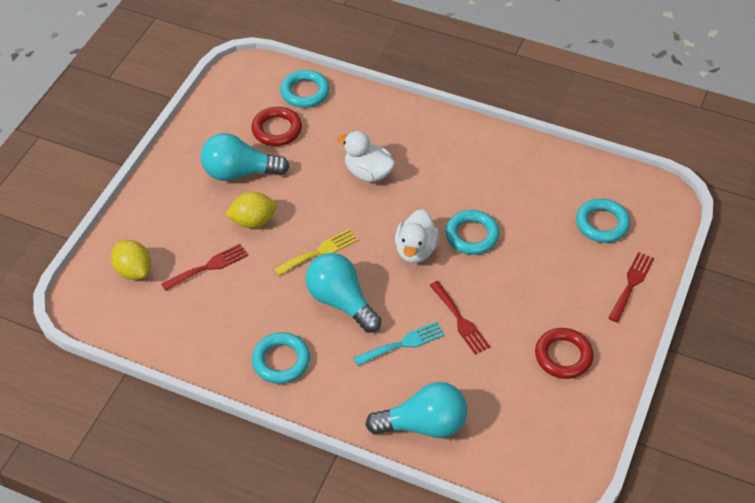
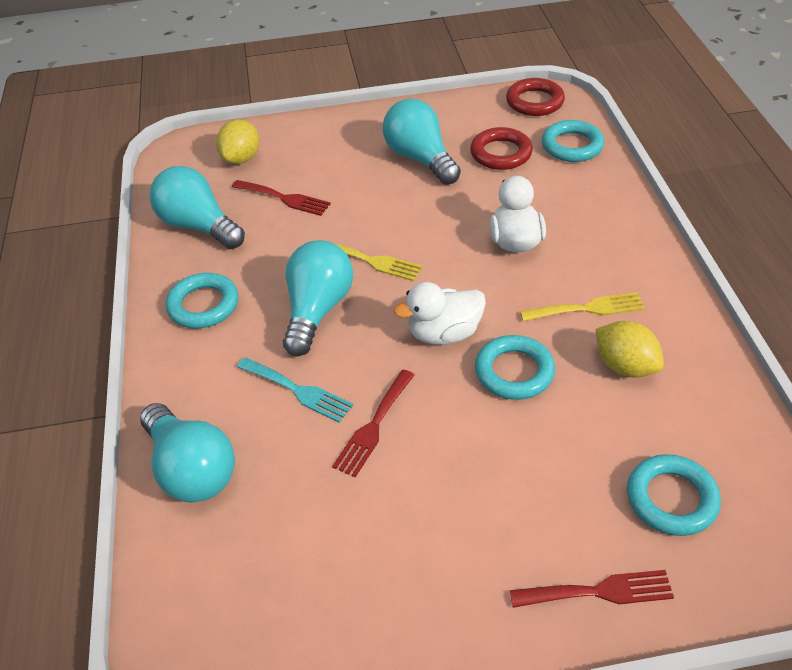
camera: 60 degrees right, 5 degrees down
(191, 330) = (198, 226): none -> turquoise light bulb
(253, 221) = (367, 197): yellow lemon -> yellow lemon (625, 366)
(452, 175) = (588, 308): none -> yellow fork
(563, 356) = (401, 568): red ring -> red ring (534, 102)

